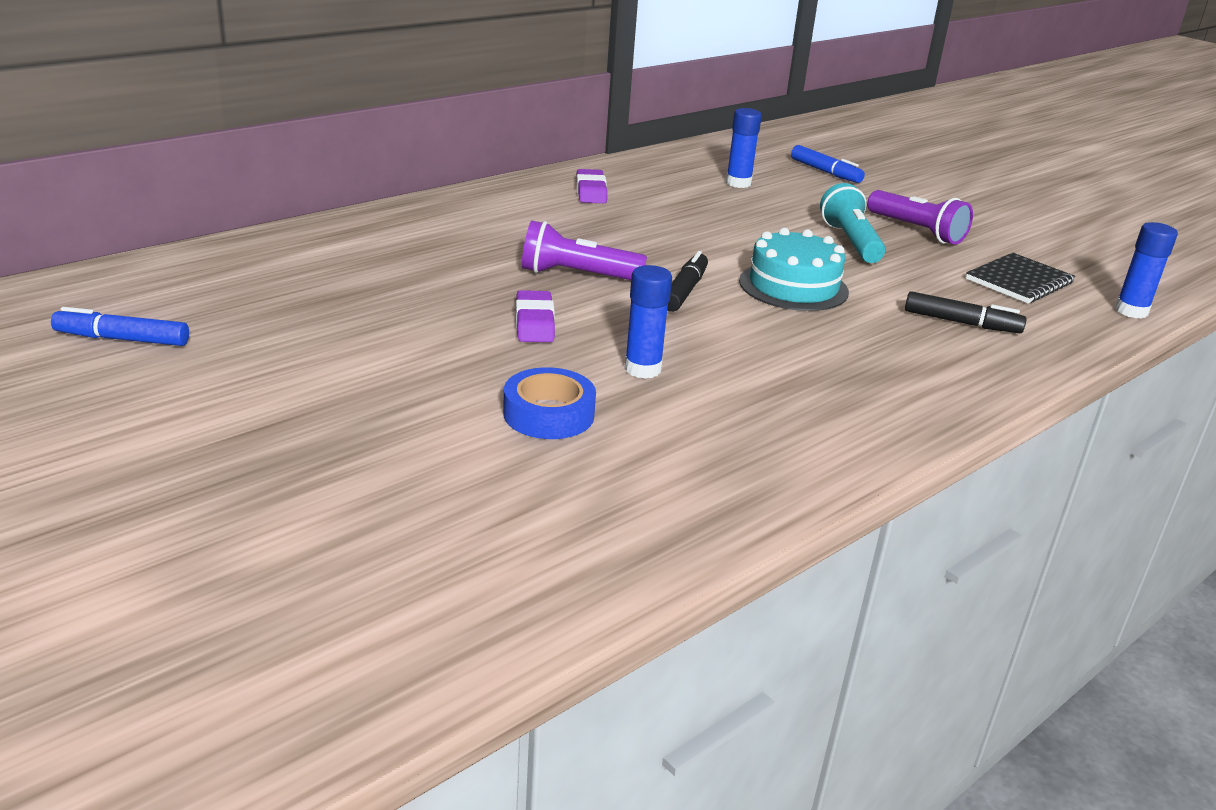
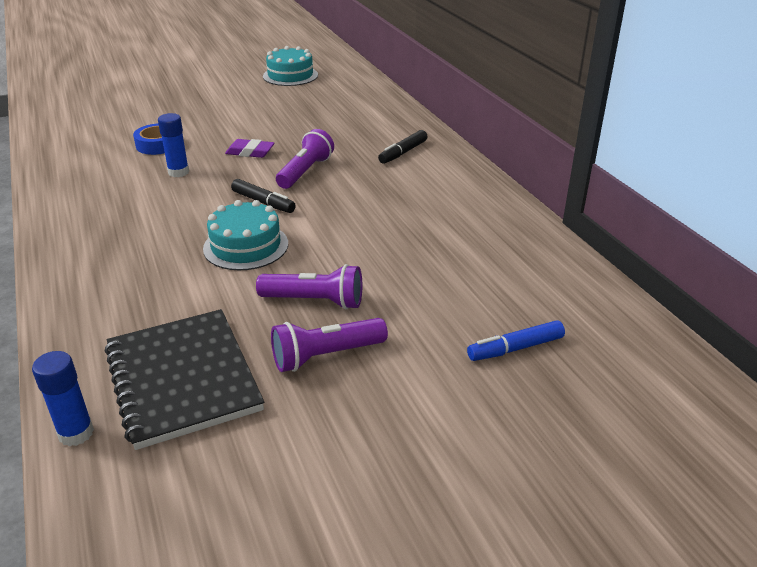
camera: 110 degrees right, 5 degrees up
(122, 339) = (290, 75): blue marker -> turquoise cake
(591, 192) = (458, 198): purple eraser -> none
(738, 183) = (477, 276): blue glue stick -> none
(850, 242) = (315, 301): turquoise flashlight -> purple flashlight
(961, 323) = (139, 307): black marker -> black marker (403, 153)
(1019, 281) = (182, 379): black notebook -> black notebook, size x1.69

